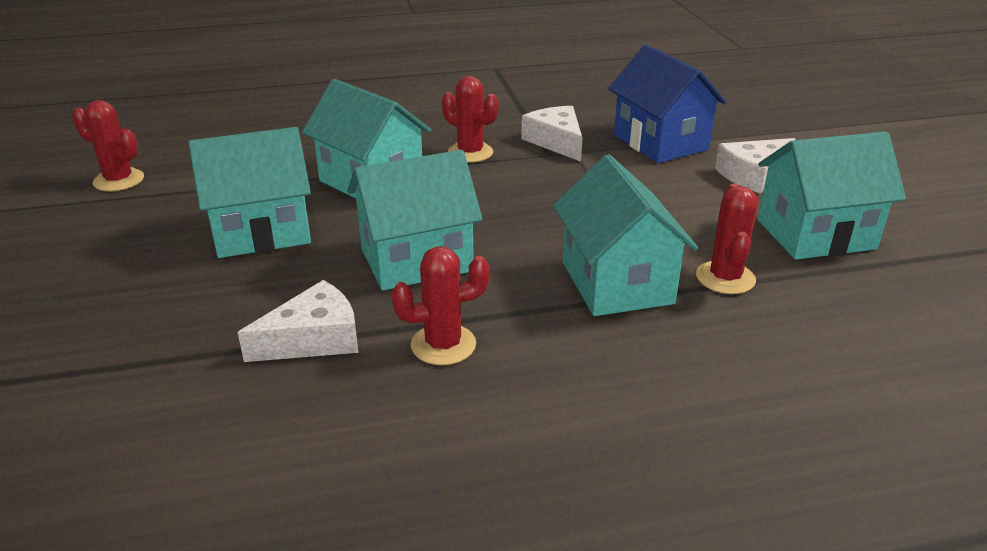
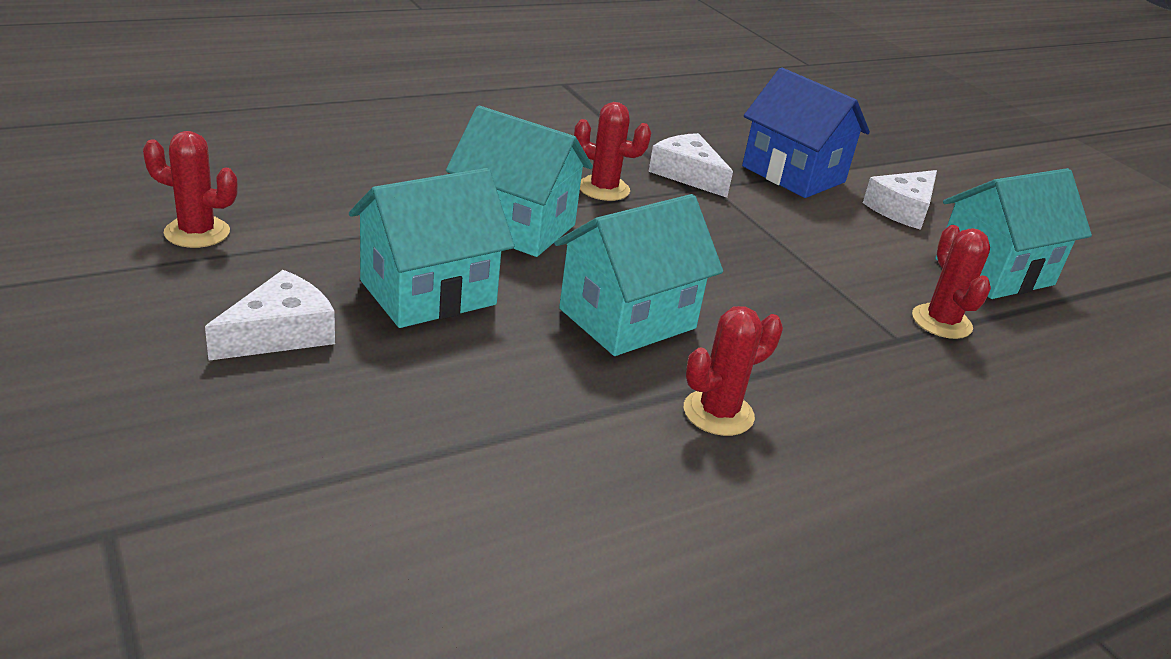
camera: 20 degrees left, 0 degrees up
(314, 339) = (577, 417): white cheese -> white cheese (280, 333)
(616, 282) = (845, 333): turquoise house -> none

